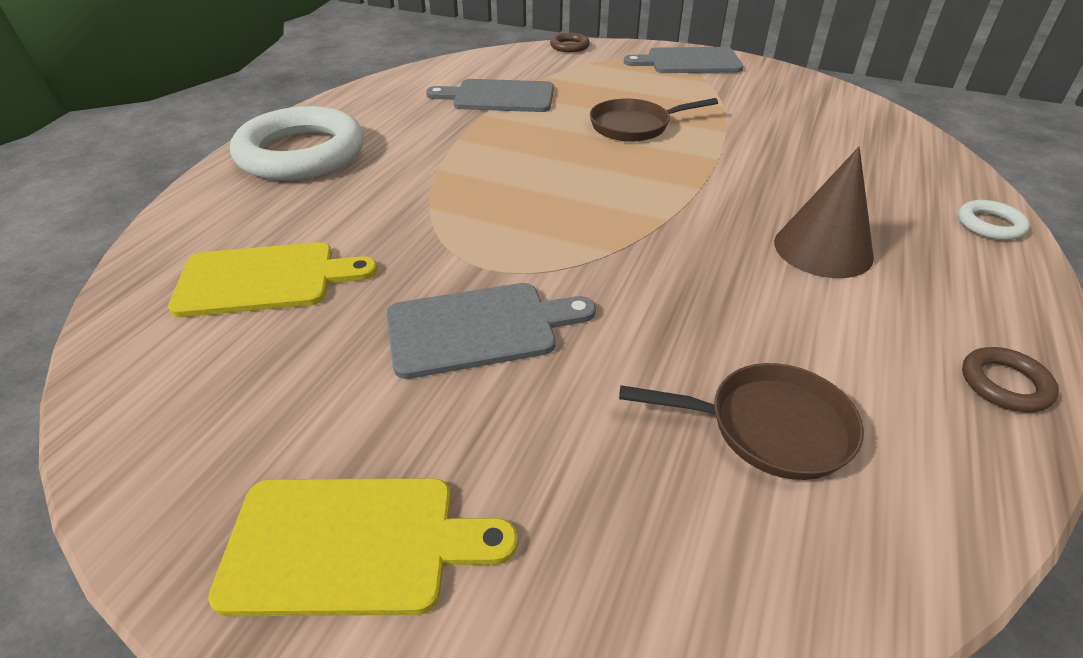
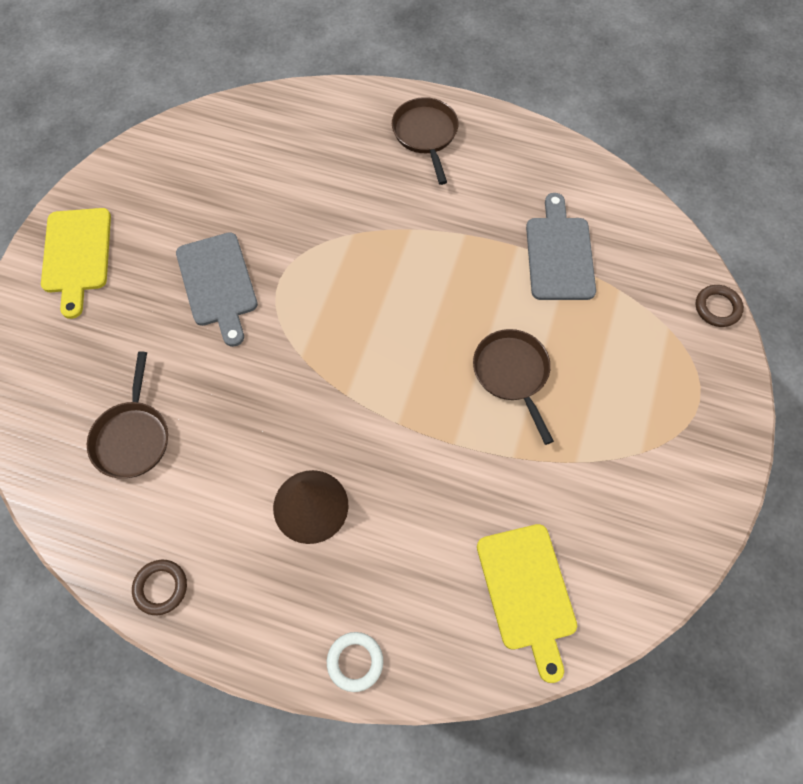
camera: 85 degrees right, 25 degrees up
(264, 279) = (264, 164): yellow cutting board -> yellow cutting board (527, 592)
(301, 153) = (425, 135): white ring -> brown pan
(689, 62) = (700, 437): grey cutting board -> none

